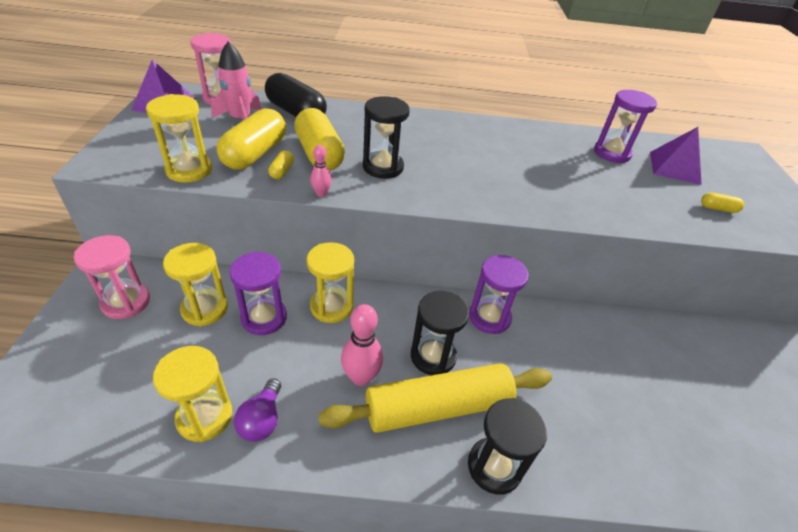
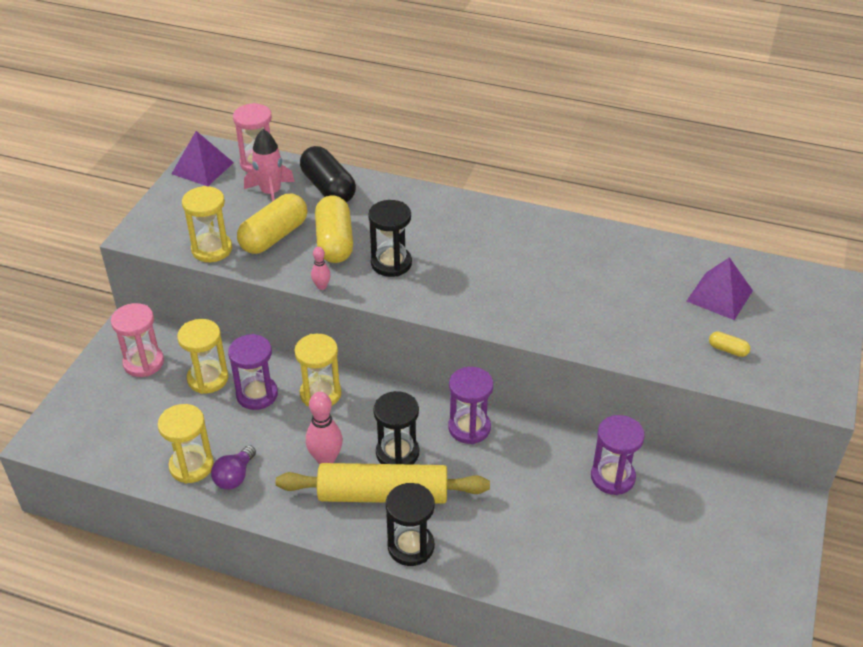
camera: 20 degrees right, 0 degrees up
(282, 171) = (293, 258): yellow capsule -> none
(612, 153) = (656, 270): purple hourglass -> purple hourglass (612, 477)

